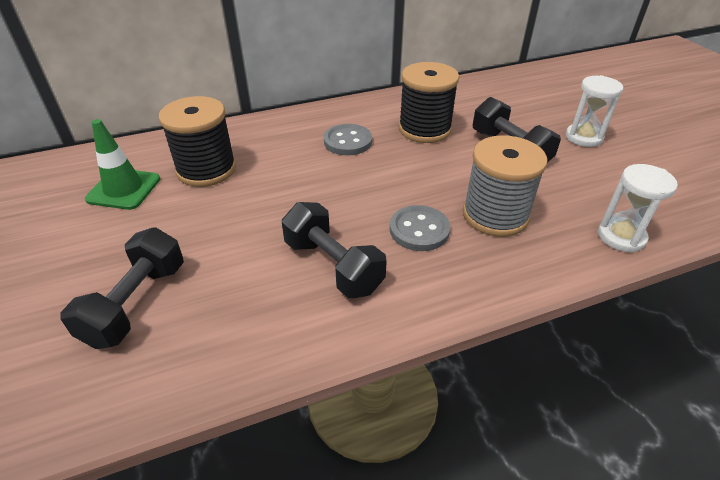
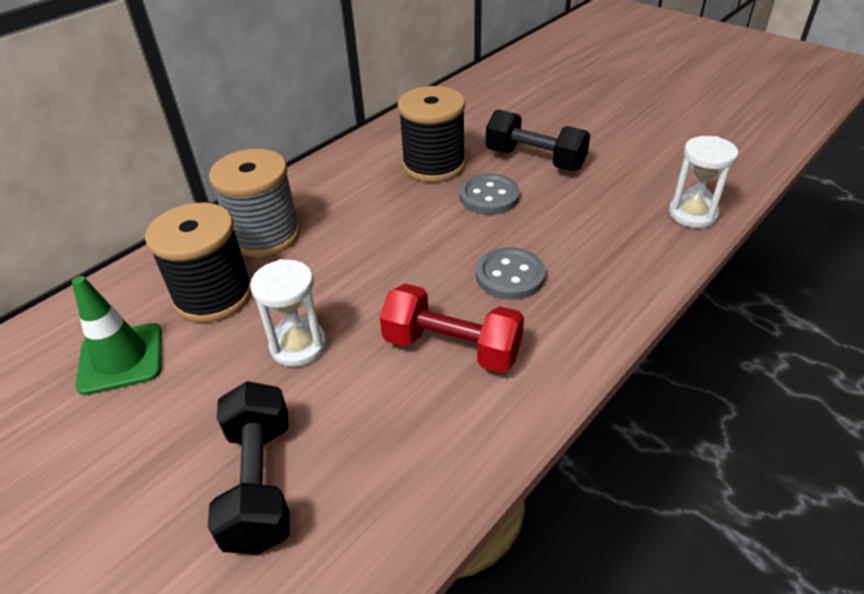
camera: 25 degrees left, 0 degrees up
(333, 266) = (452, 348): black dumbbell -> red dumbbell
(348, 141) = (360, 206): grey button -> grey button (489, 196)
(495, 215) = (570, 233): grey spool -> grey spool (265, 235)
(583, 137) = (594, 126): white hourglass -> white hourglass (298, 346)

